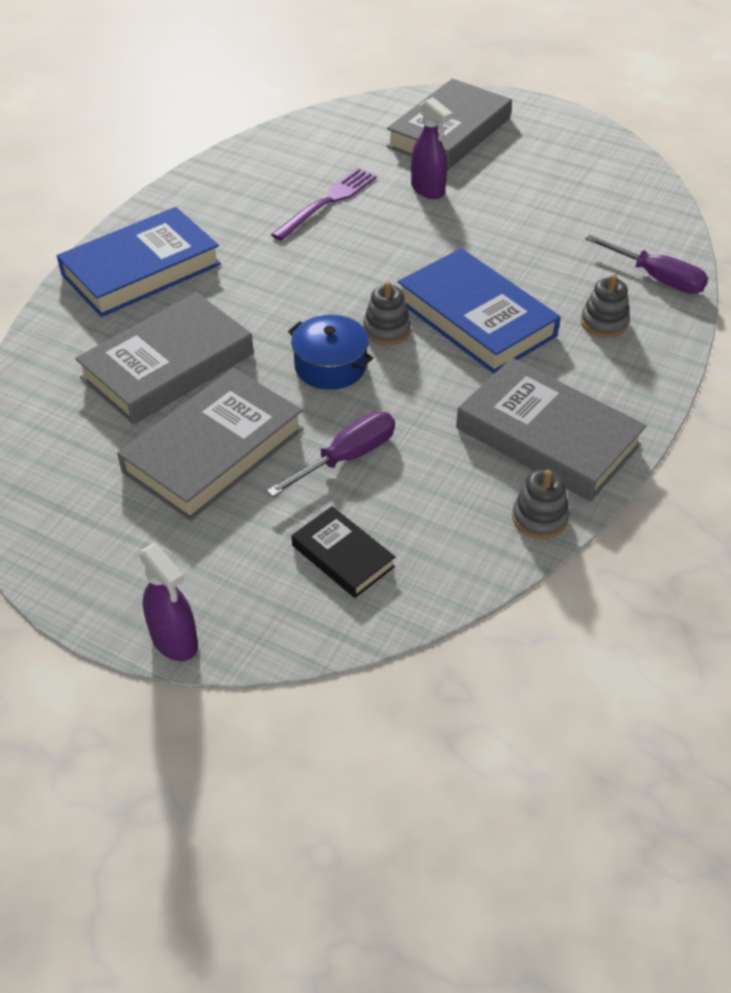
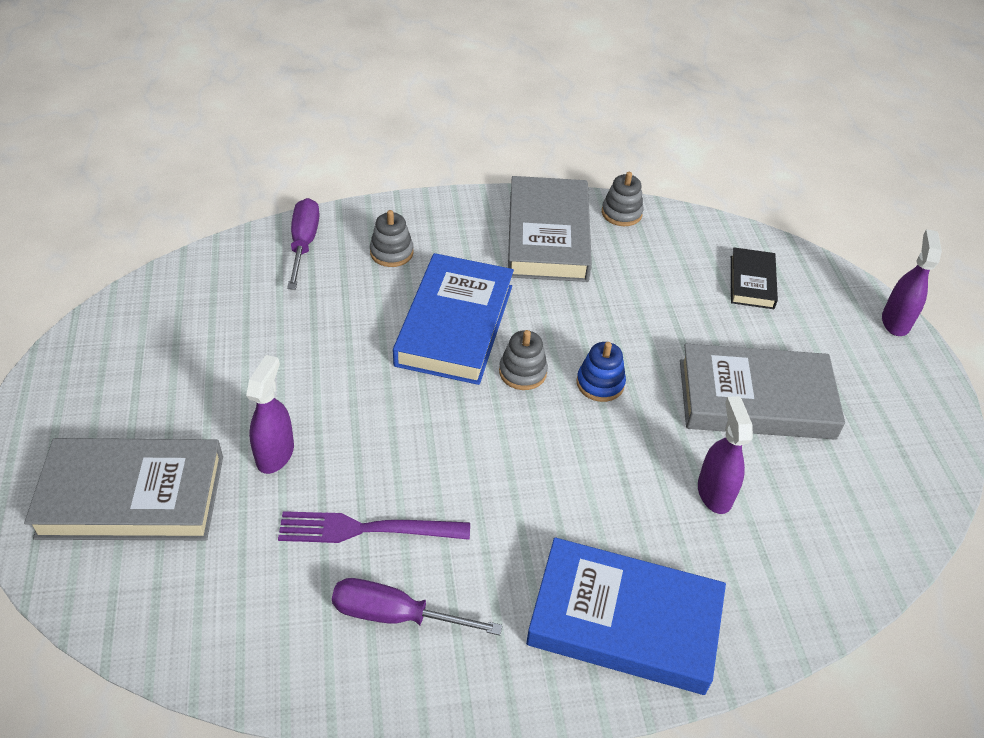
camera: 130 degrees left, 0 degrees up
(168, 366) = (714, 493): grey book -> purple spray bottle
(330, 366) = (600, 383): blue pot -> blue stacking toy
(348, 457) = (675, 322): purple screwdriver -> purple screwdriver (394, 615)

